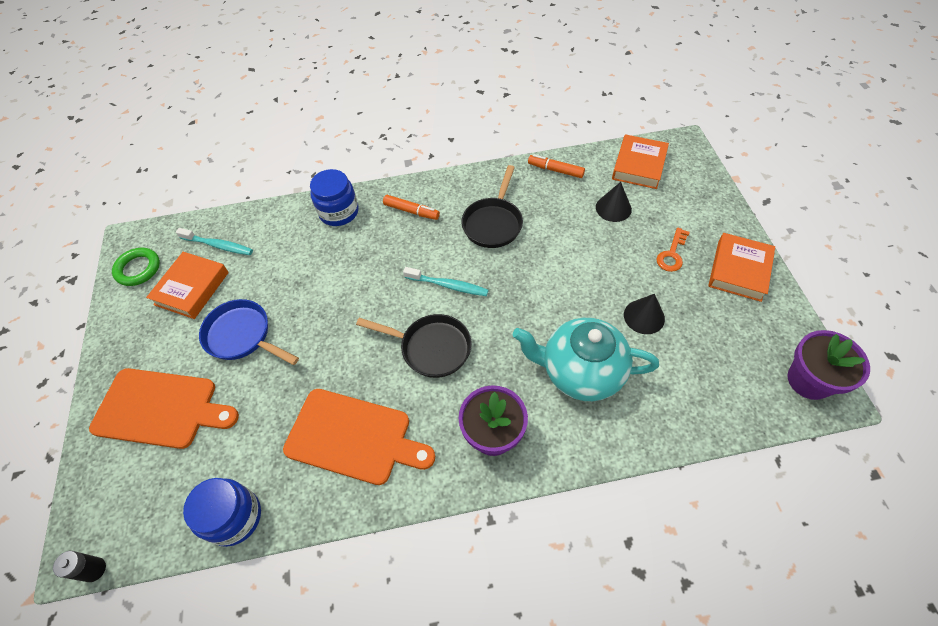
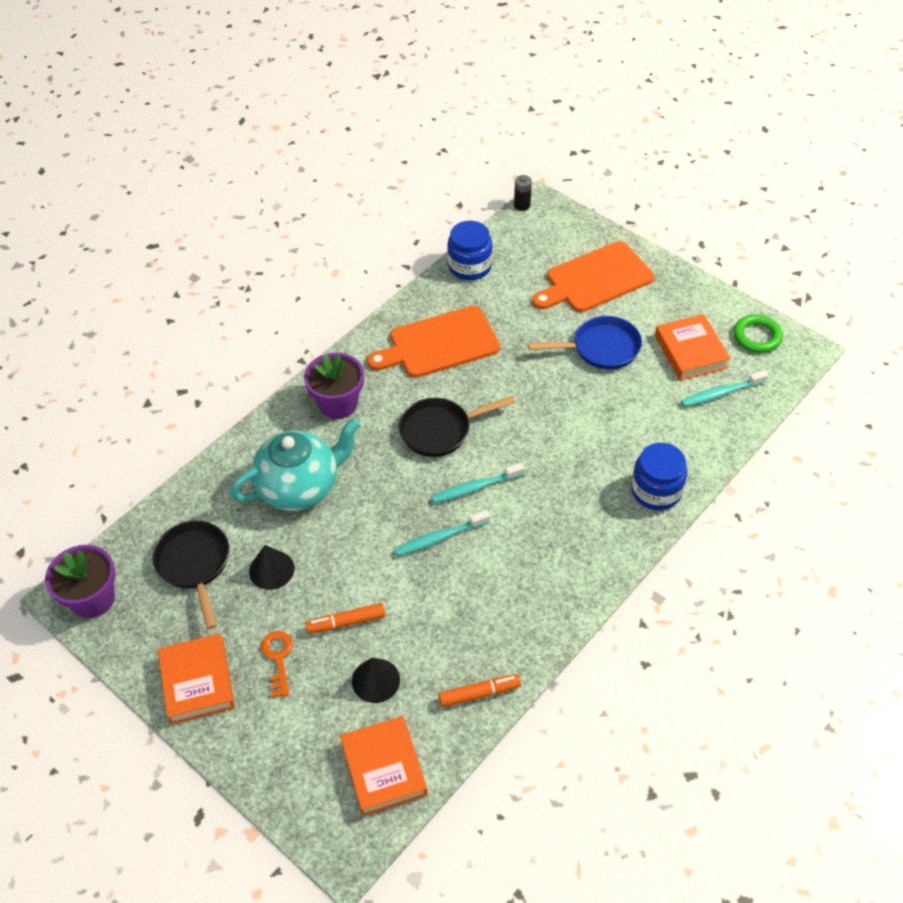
camera: 140 degrees right, 5 degrees down
(411, 211) = (586, 537): orange marker -> orange marker (346, 622)
(493, 223) = (490, 577): black pan -> black pan (195, 564)
(504, 266) = (439, 538): none -> turquoise toothbrush

